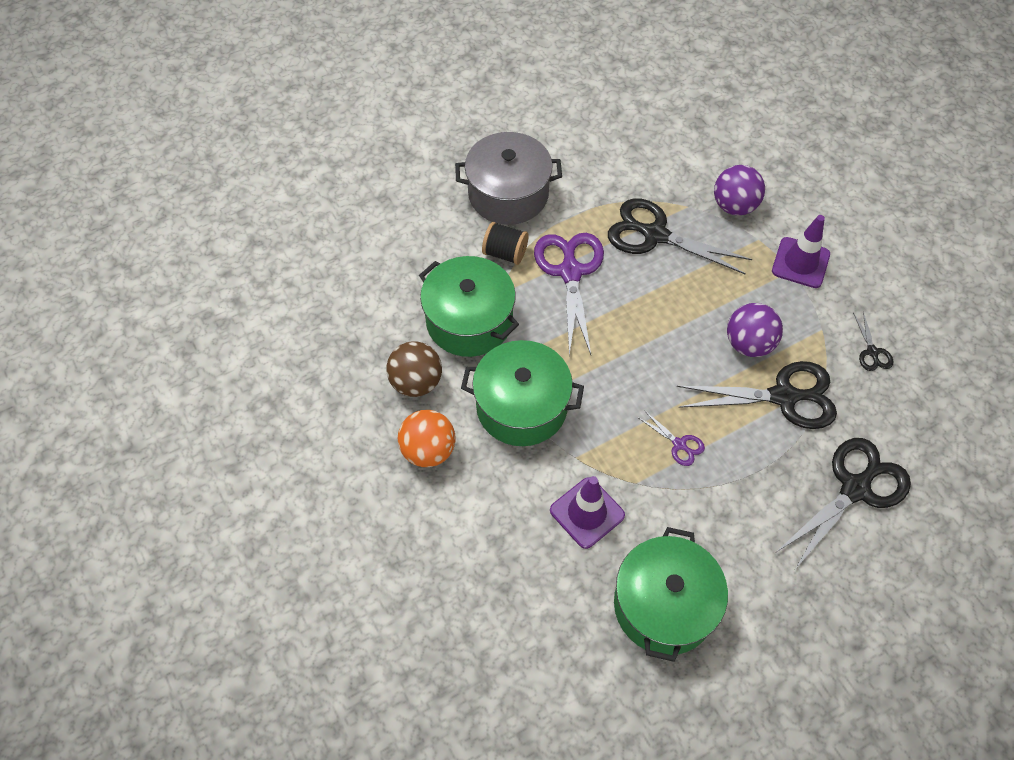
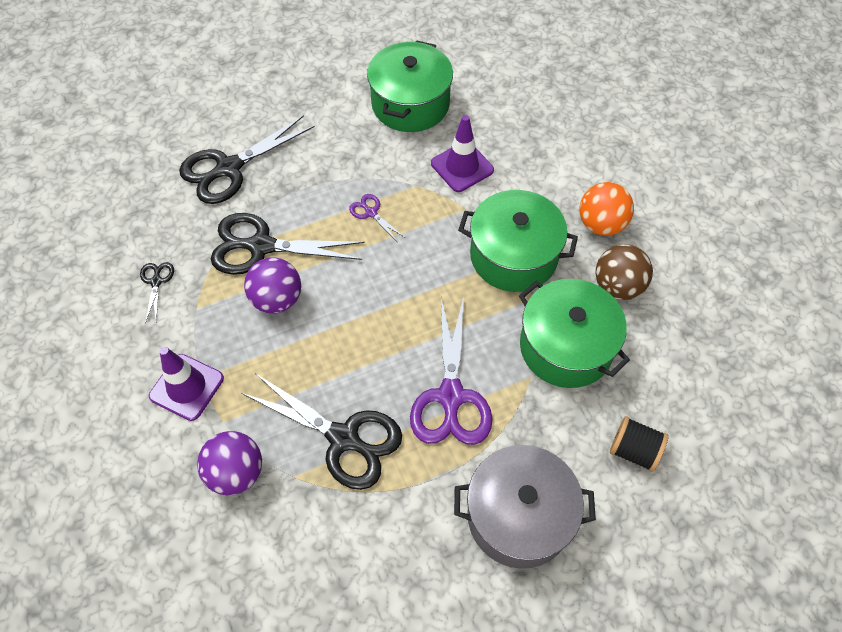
camera: 175 degrees left, 0 degrees up
(505, 253) = (525, 428): black spool -> black spool (633, 450)

